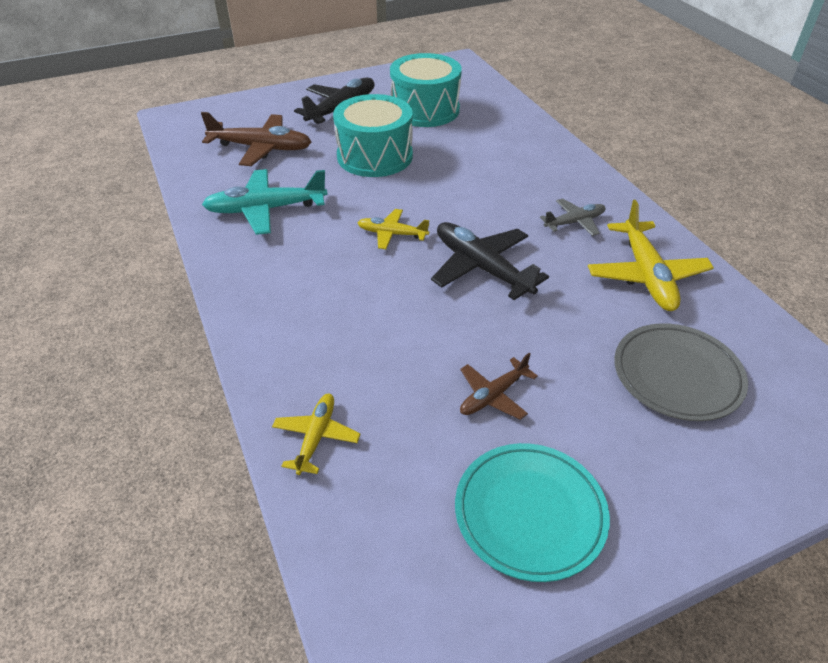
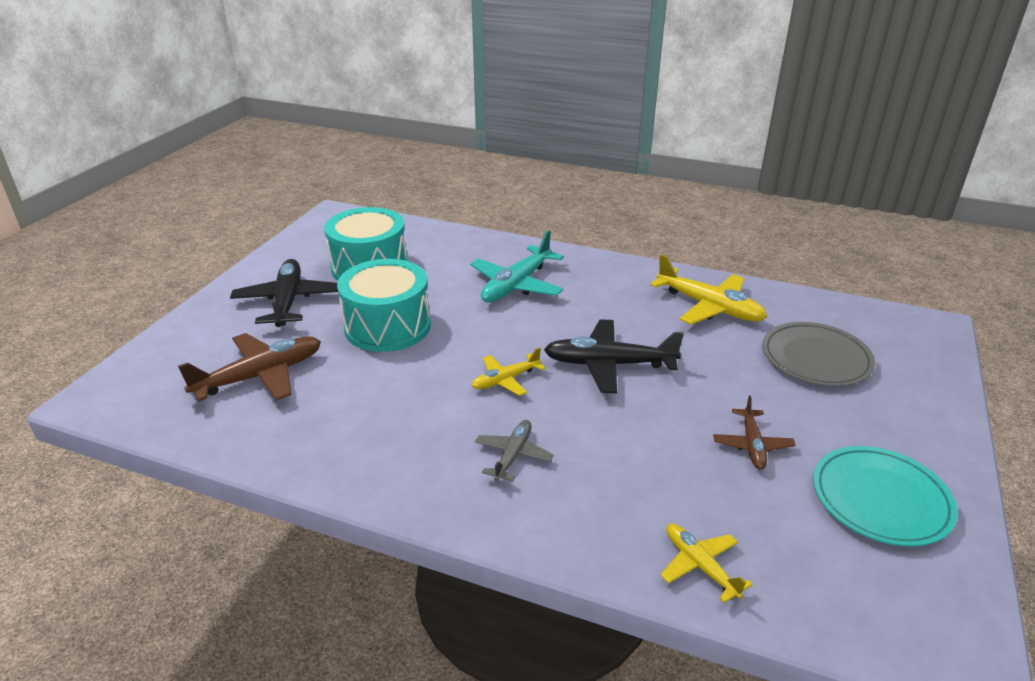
camera: 45 degrees left, 10 degrees down
(266, 209) = (361, 426): turquoise plane -> turquoise plane (517, 285)
(574, 222) = (616, 296): grey plane -> grey plane (513, 455)

